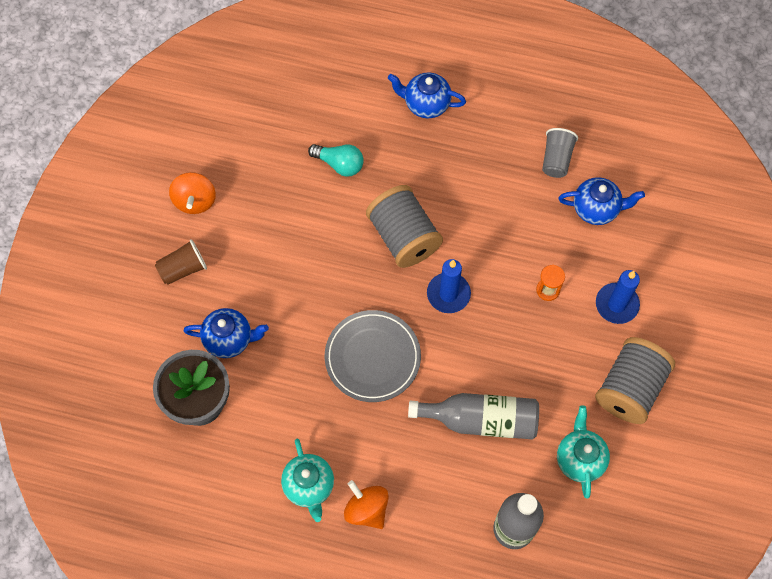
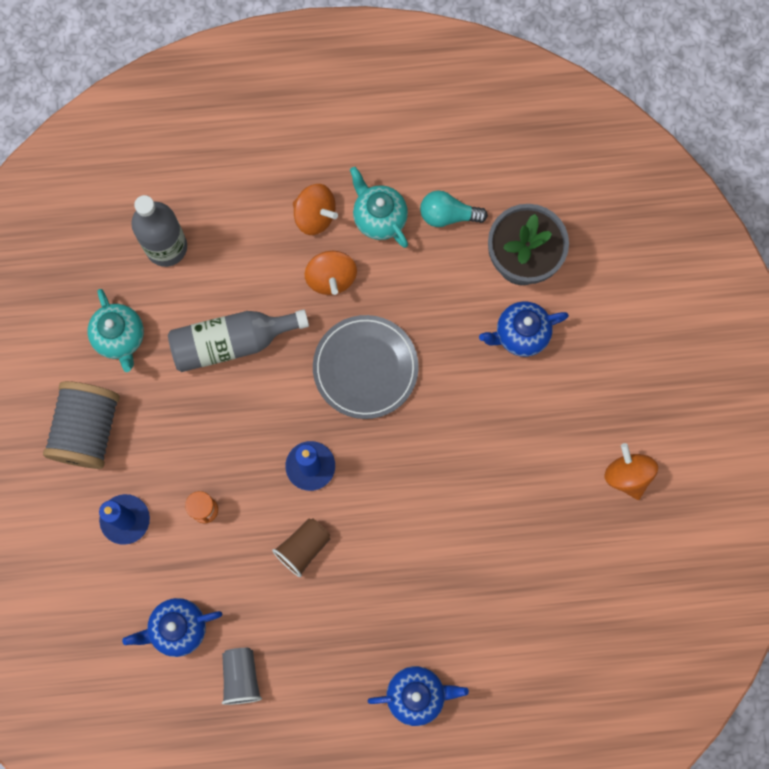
camera: 160 degrees right, 10 degrees up
(183, 269) = (604, 393): brown cup -> brown cup (303, 548)
(339, 164) = (486, 579): turquoise light bulb -> turquoise light bulb (448, 215)
(373, 446) = (331, 278): none -> orange spinning top
(403, 237) = (382, 515): grey spool -> none

